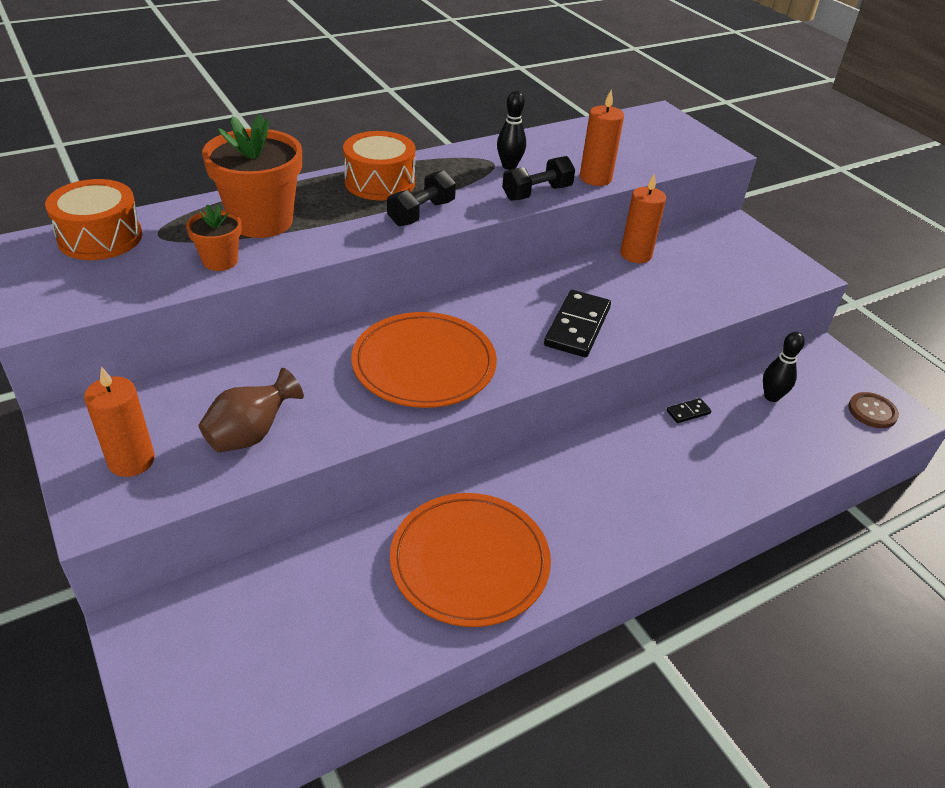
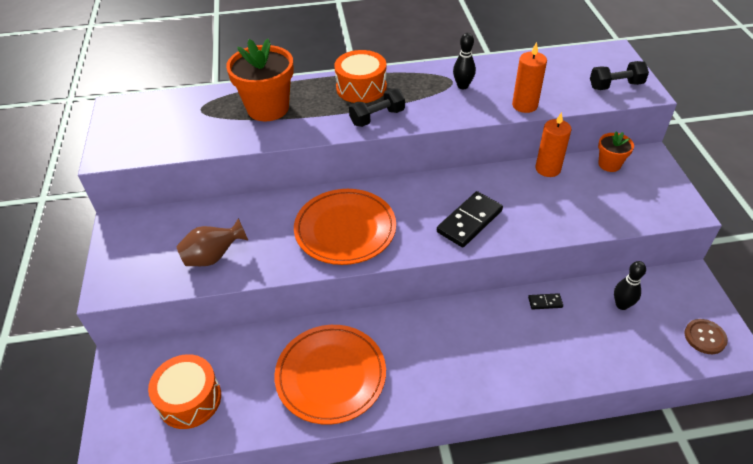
camera: 25 degrees right, 5 degrees up
(100, 237) = (166, 106): orange drum -> orange drum (189, 399)
(131, 460) = (139, 259): orange candle -> none
(220, 261) = (228, 135): orange flower pot -> orange flower pot (609, 164)
(537, 193) = (471, 112): black dumbbell -> black dumbbell (615, 85)

